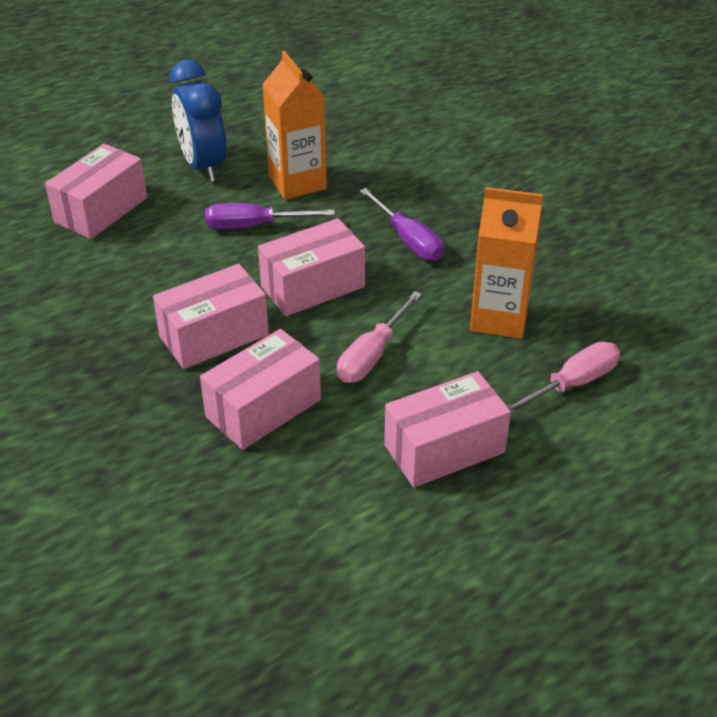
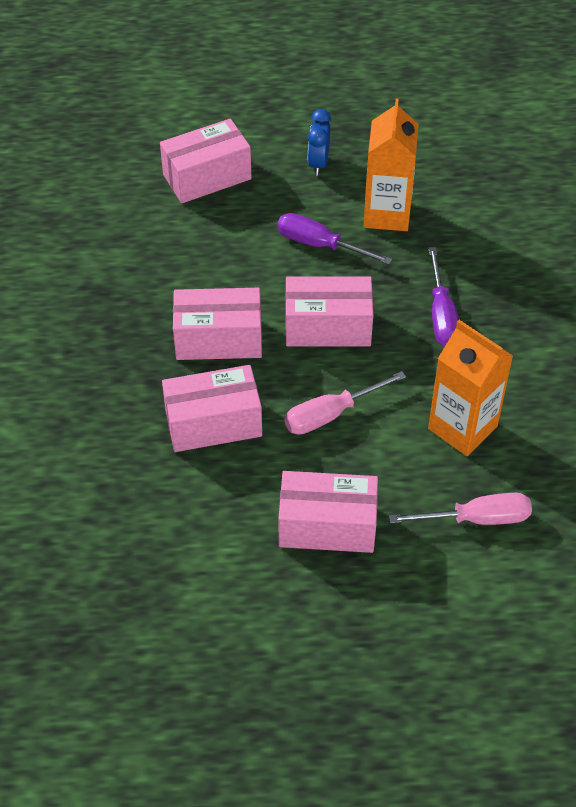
camera: 30 degrees right, 10 degrees up
(203, 166) = (318, 163): blue clock -> blue clock, size x0.57

